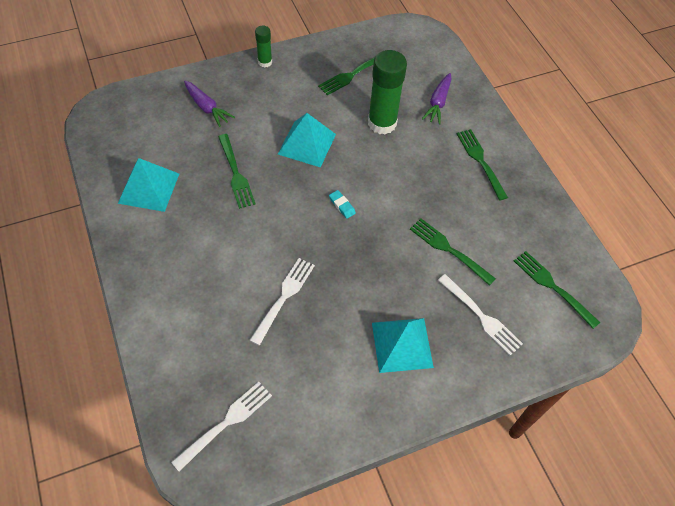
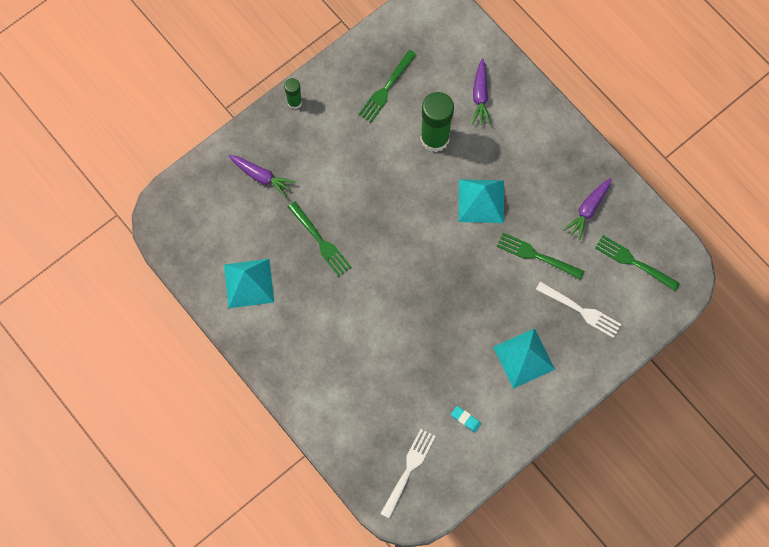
camera: 15 degrees left, 15 degrees up
(283, 298) = (412, 349): white fork -> none
(307, 144) = (373, 186): turquoise pyramid -> turquoise pyramid (481, 201)
(342, 205) = (429, 242): turquoise eraser -> turquoise eraser (465, 419)
(481, 162) = (539, 152): green fork -> none
(516, 224) = (588, 210): none -> purple carrot

